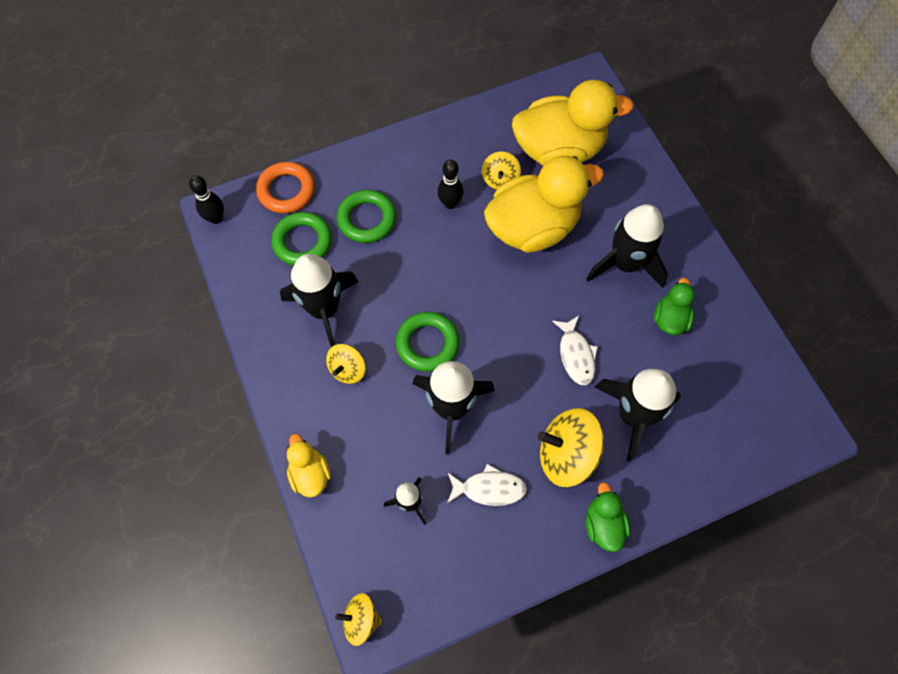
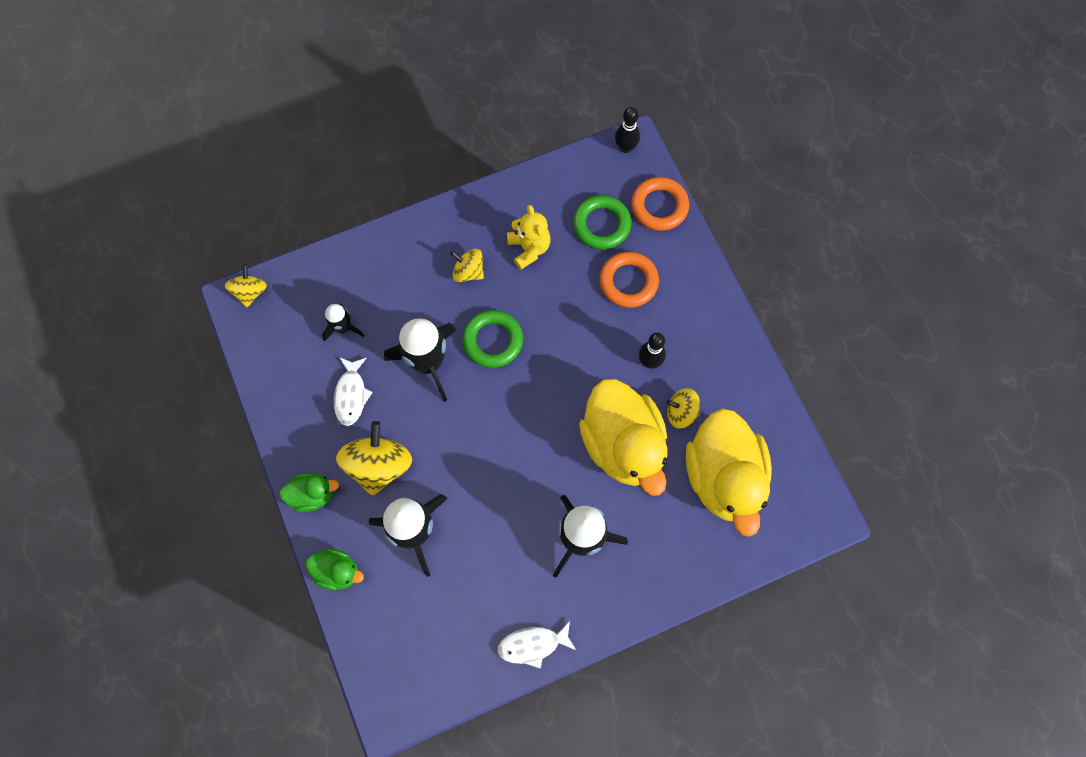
camera: 90 degrees right, 5 degrees up
(310, 474) = (373, 246): yellow duck -> none
(324, 309) = (529, 248): black rocket -> yellow teddy bear
(367, 219) = (628, 282): green ring -> orange ring
(576, 355) = (478, 480): white fish -> white fish (533, 645)
(670, 319) = (517, 579): green duck -> green duck (338, 571)

